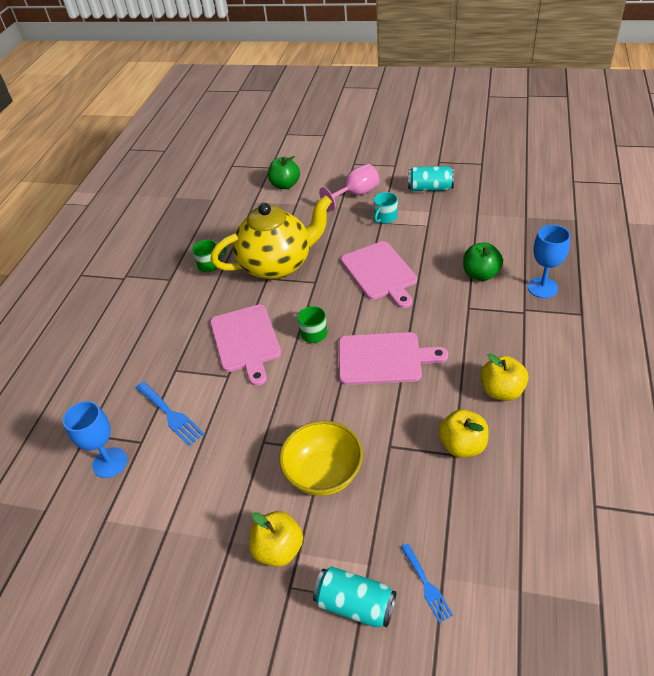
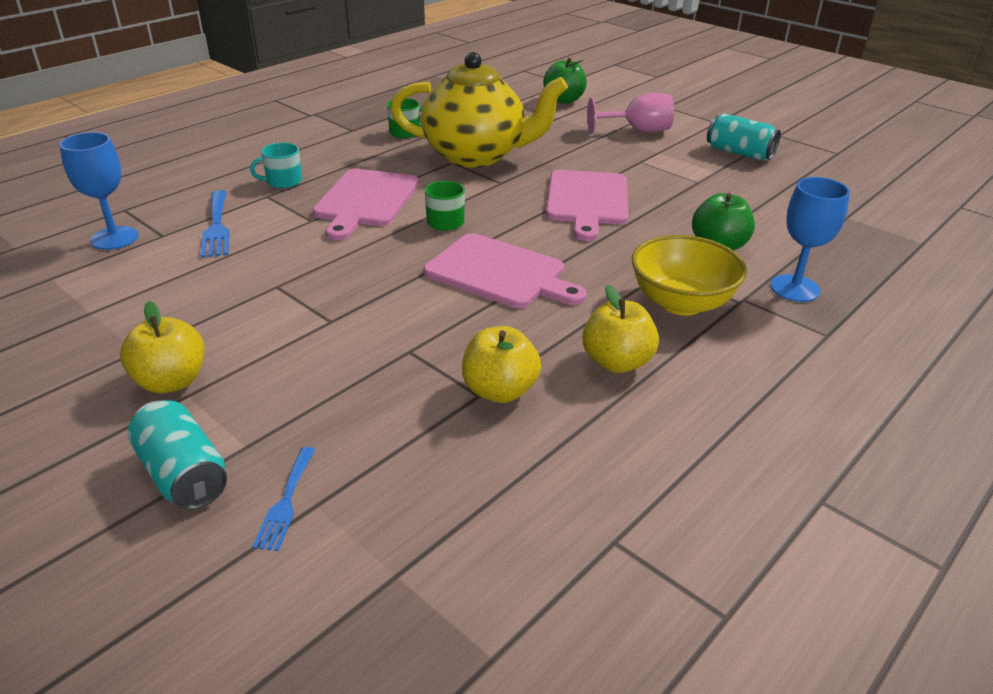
camera: 25 degrees right, 10 degrees down
(324, 473) = (304, 340): yellow bowl -> yellow bowl (681, 303)
(385, 217) = (651, 159): turquoise mug -> turquoise mug (283, 181)

